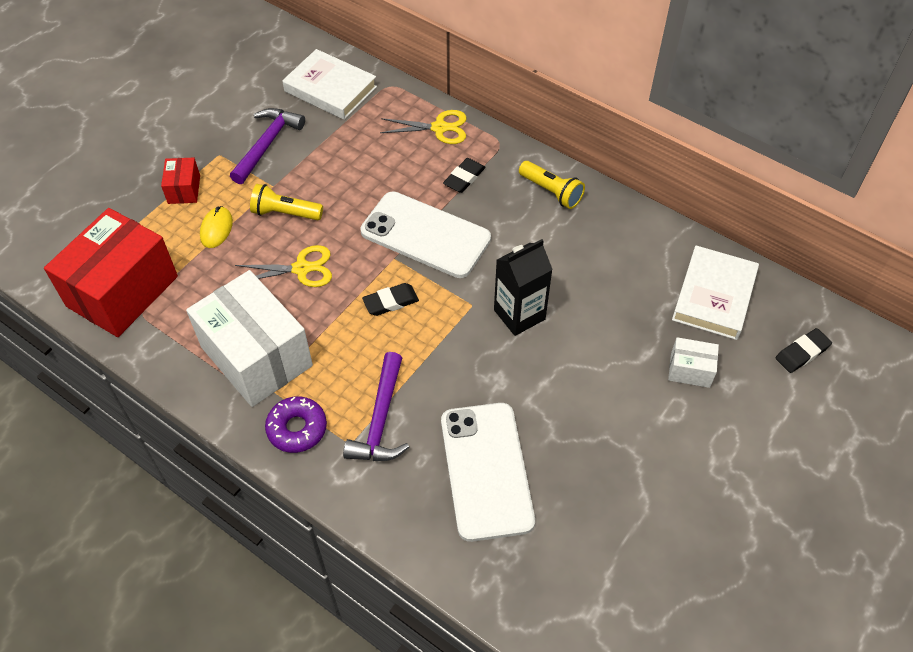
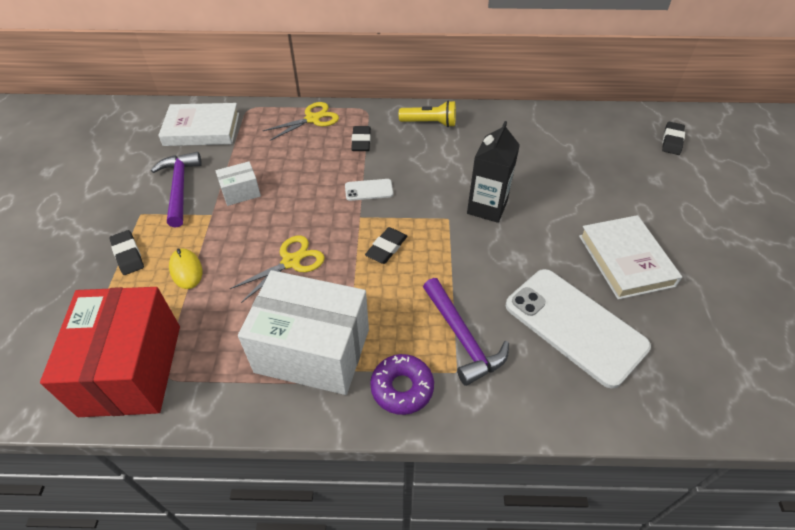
camera: 35 degrees left, 5 degrees down
(184, 189) = (128, 255): red box -> black eraser
(285, 213) = (240, 228): yellow flashlight -> none
(425, 235) = (369, 190): white phone -> white phone, size x0.43
(690, 370) = (626, 184): white box -> white box (241, 192)
(714, 296) = (591, 135): white book -> white book (625, 260)

